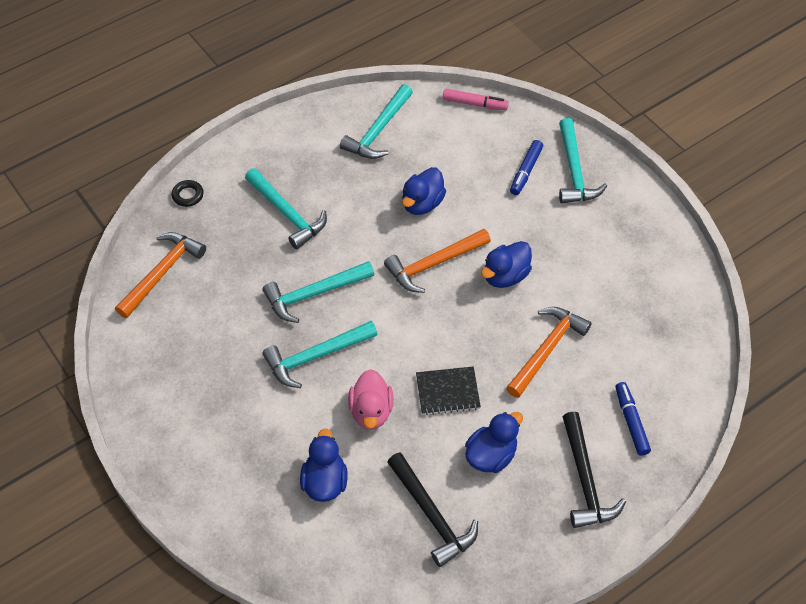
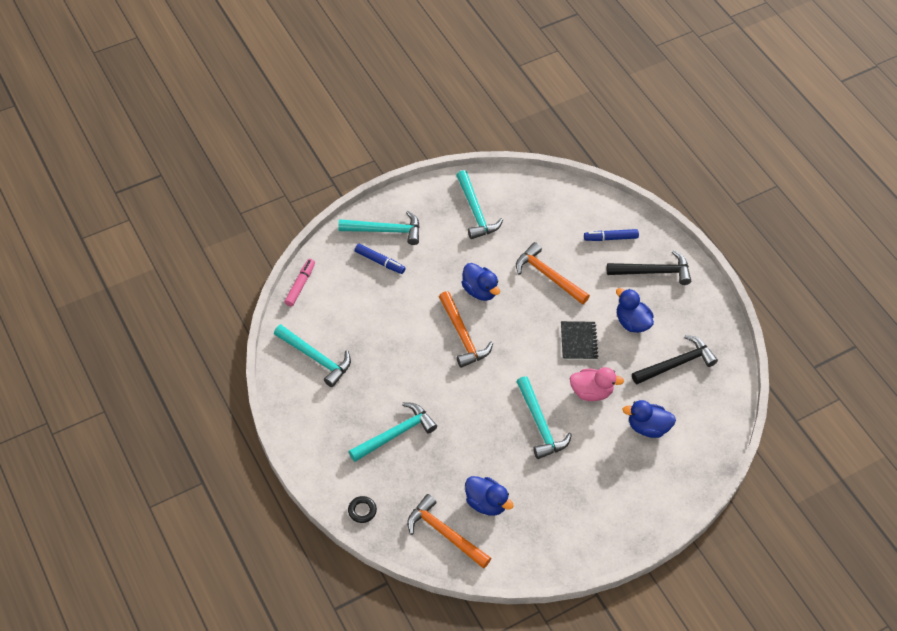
camera: 85 degrees left, 0 degrees up
(314, 294) = (480, 421): turquoise hammer -> turquoise hammer (475, 211)
(422, 203) = (401, 336): blue duck -> blue duck (486, 503)

